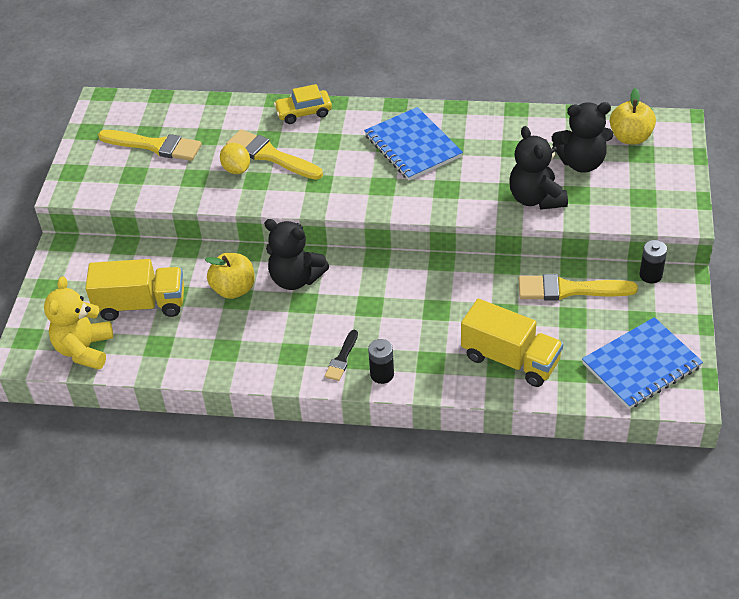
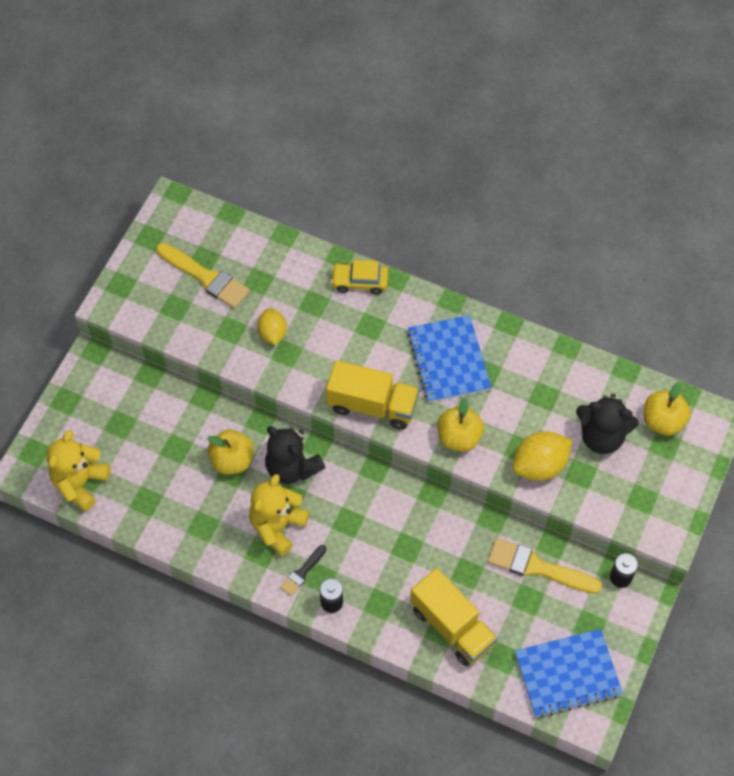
camera: 15 degrees right, 15 degrees up
(141, 304) = (144, 449): yellow truck -> yellow truck (372, 405)
(270, 155) = (310, 326): yellow brush -> none
(301, 328) = (277, 526): none -> yellow teddy bear
(449, 198) = (459, 437): none -> yellow apple
(536, 198) = (540, 465): black teddy bear -> yellow lemon

